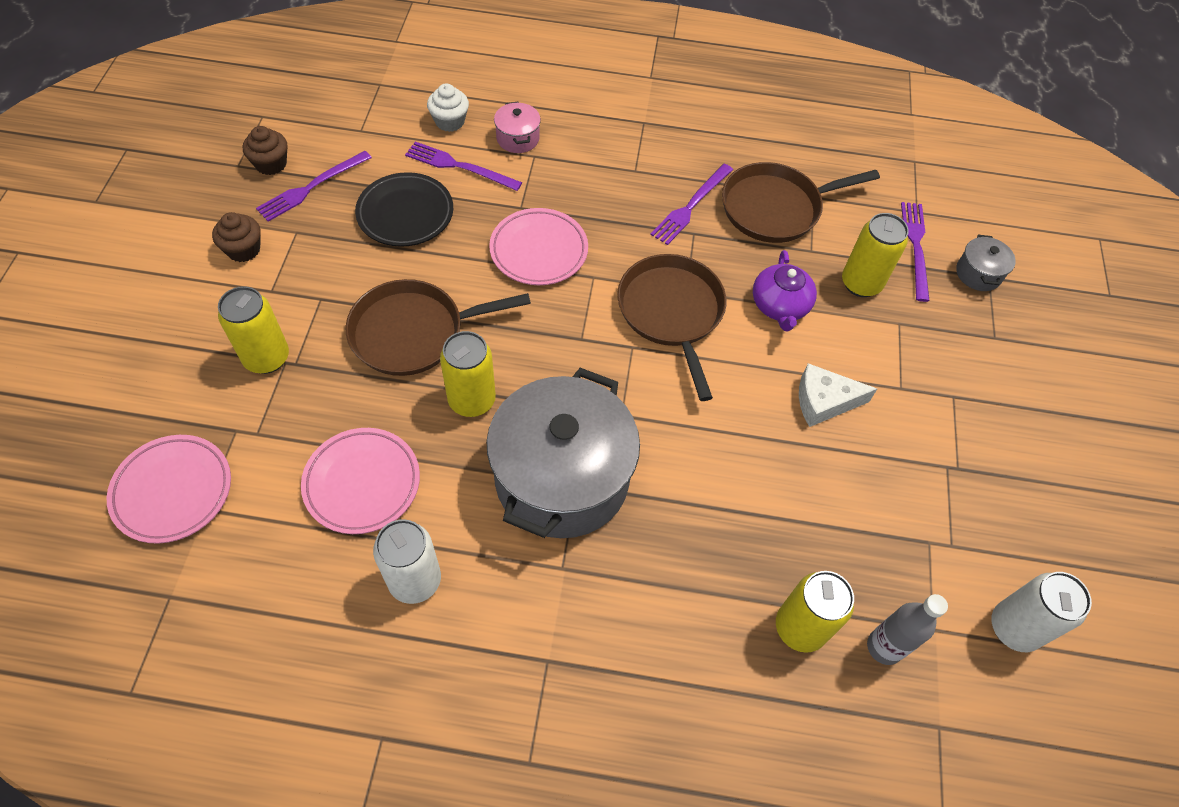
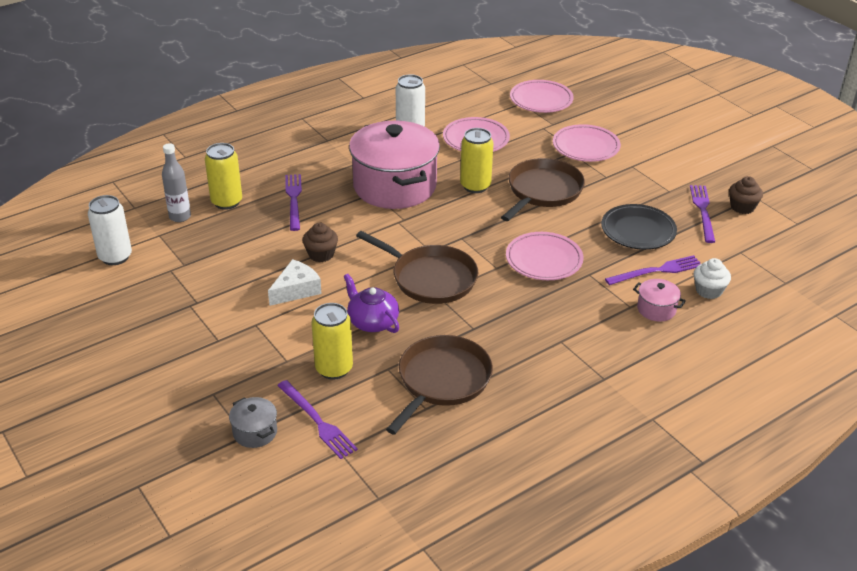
camera: 140 degrees right, 20 degrees down
(243, 249) = (675, 170): brown cupcake -> brown cupcake (321, 254)
(267, 358) = (586, 147): yellow can -> pink plate
(562, 478) = (394, 186): grey pot -> pink pot
(691, 206) = (496, 343): purple fork -> purple fork (294, 200)

